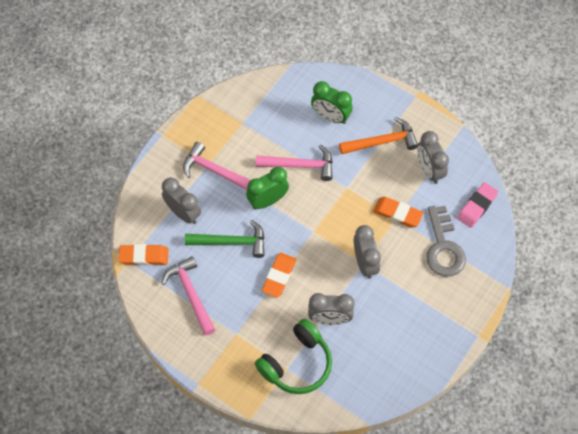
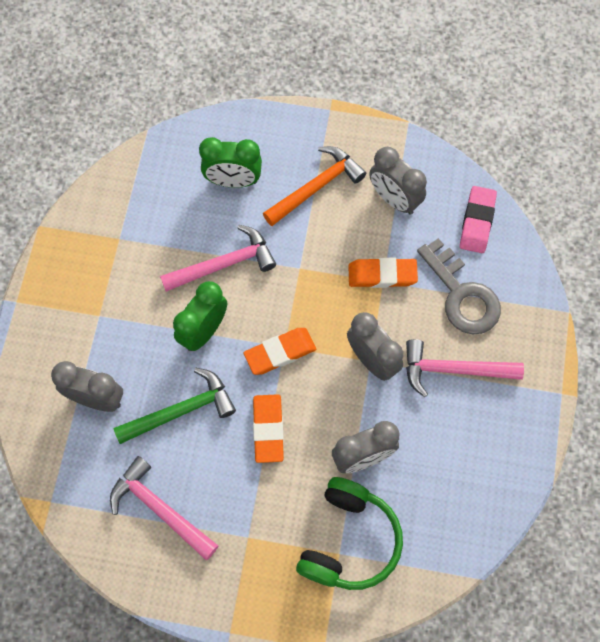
camera: 25 degrees left, 5 degrees up
(144, 256) = (69, 485): orange eraser -> orange eraser (280, 352)
(215, 171) = (114, 321): pink hammer -> pink hammer (454, 370)

